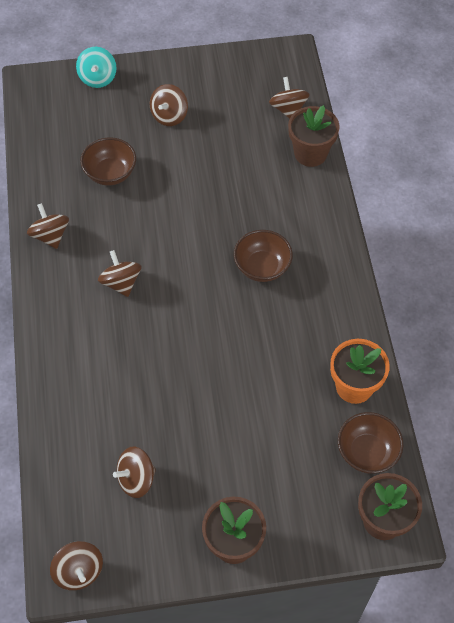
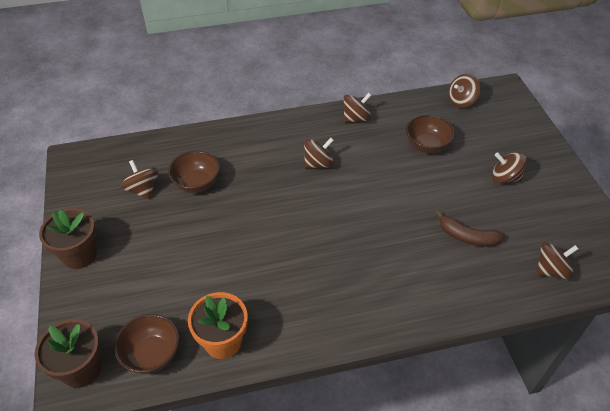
camera: 85 degrees right, 10 degrees down
(79, 571) = (75, 166): brown spinning top -> brown spinning top (461, 101)
(98, 78) = (528, 127): turquoise spinning top -> none
(243, 164) = (467, 236): none -> brown banana
(262, 267) = (349, 259): brown bowl -> brown bowl (196, 183)
(310, 153) = (499, 293): brown flower pot -> none

